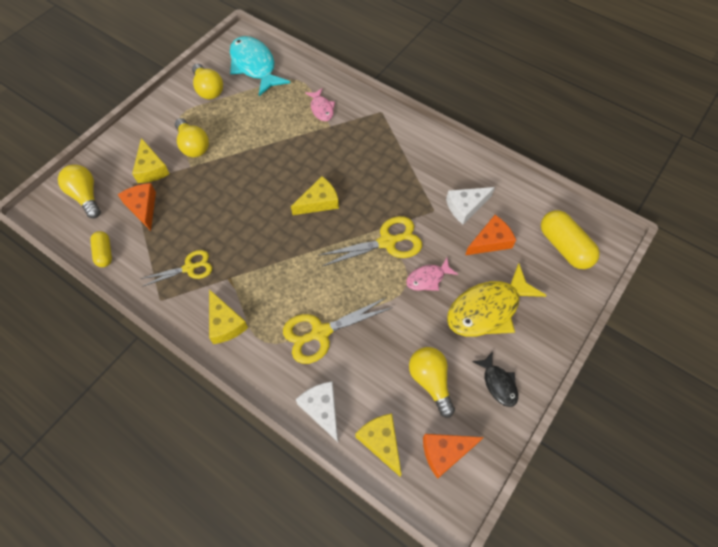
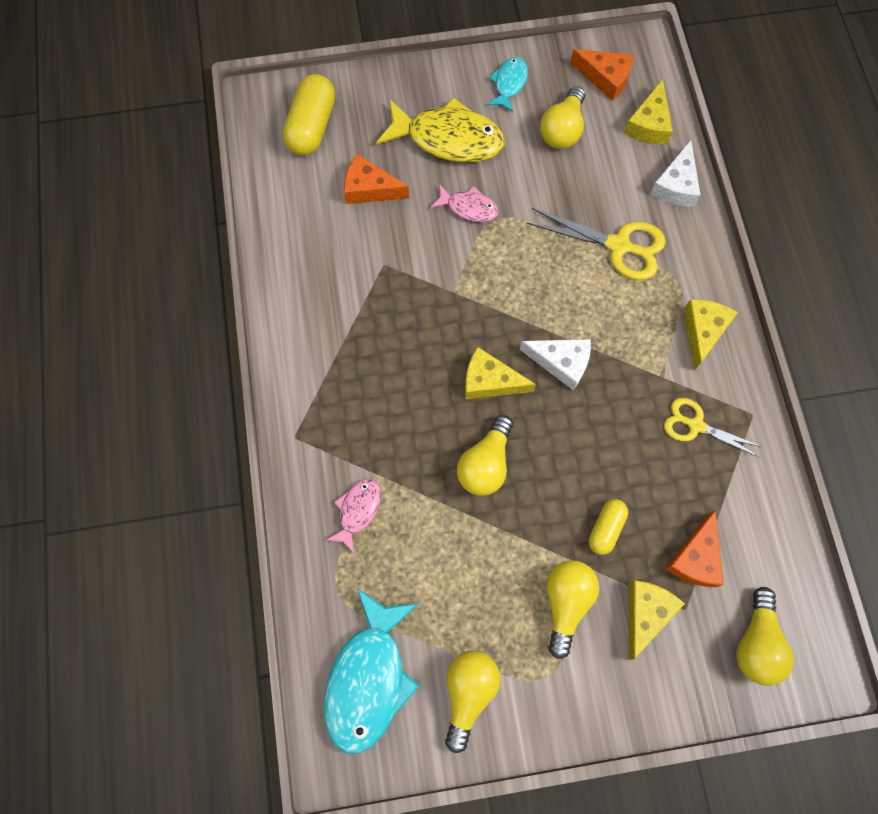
camera: 135 degrees left, 10 degrees up
(104, 253) = (780, 530): yellow capsule -> yellow capsule (605, 528)
(283, 167) = (485, 464): none -> yellow light bulb
(387, 242) = (467, 274): yellow scissors -> none
(465, 207) = (349, 240): white cheese -> white cheese (561, 362)
(498, 383) = (509, 84): black fish -> turquoise fish

